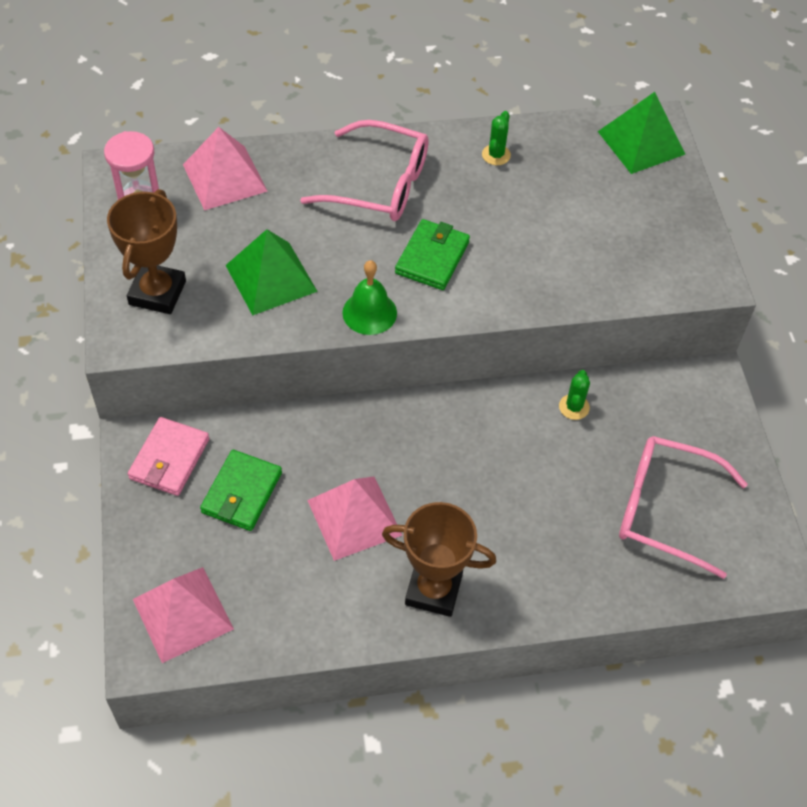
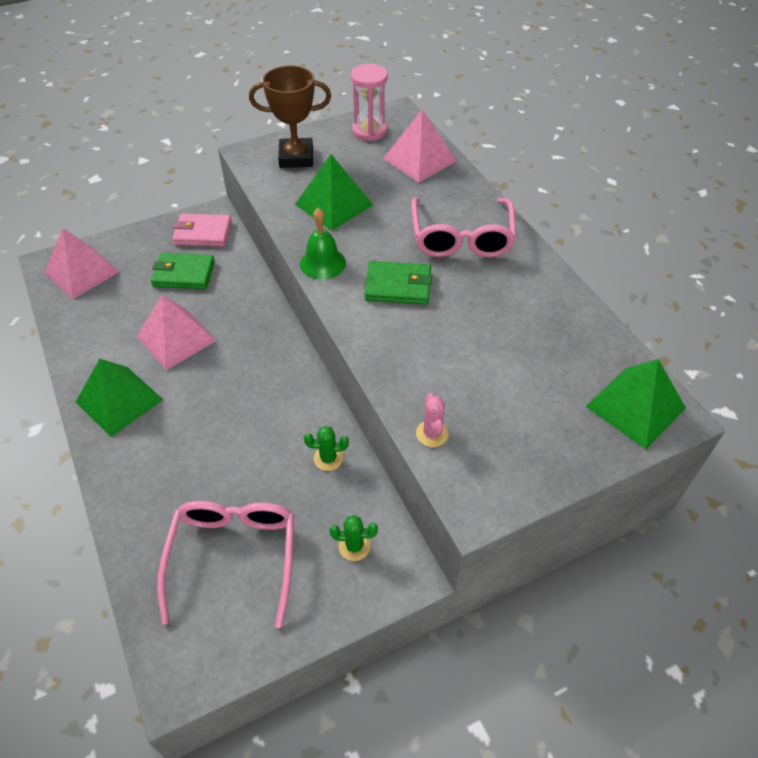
camera: 75 degrees right, 5 degrees down
(433, 590) = (119, 400): brown trophy -> green pyramid
(496, 155) = (542, 301): green cactus -> green cactus (354, 546)
(631, 287) = (432, 433): none -> pink cactus

